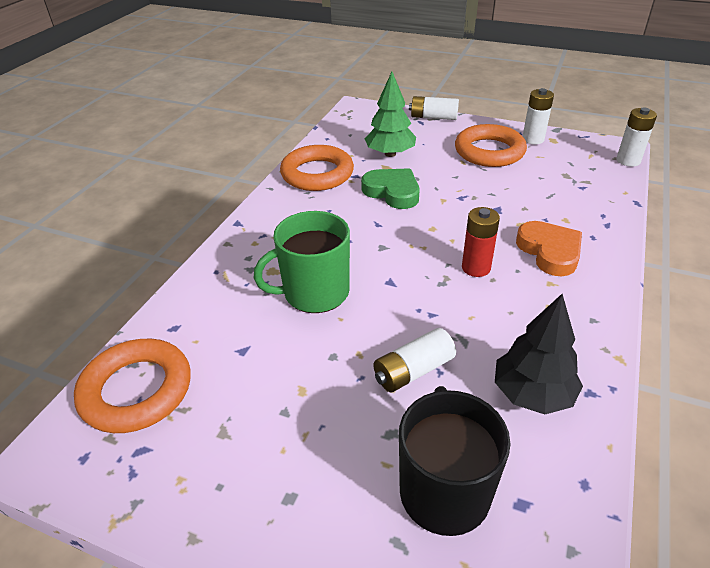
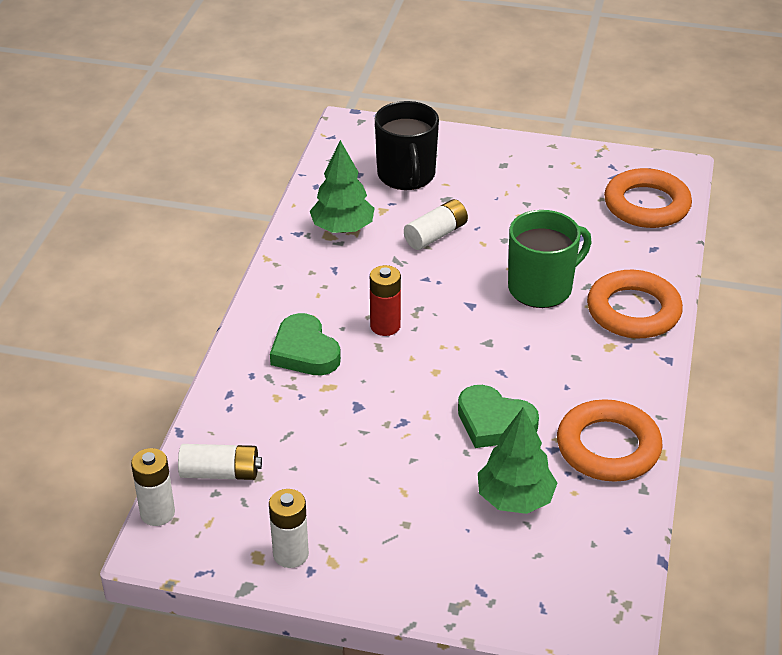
camera: 170 degrees right, 0 degrees up
(433, 117) = (460, 606): white battery -> white battery (220, 473)
(489, 151) = (363, 517): orange ring -> orange ring (633, 311)
(532, 394) = (342, 228): black tree -> green tree
(550, 251) = (305, 351): orange heart -> green heart

